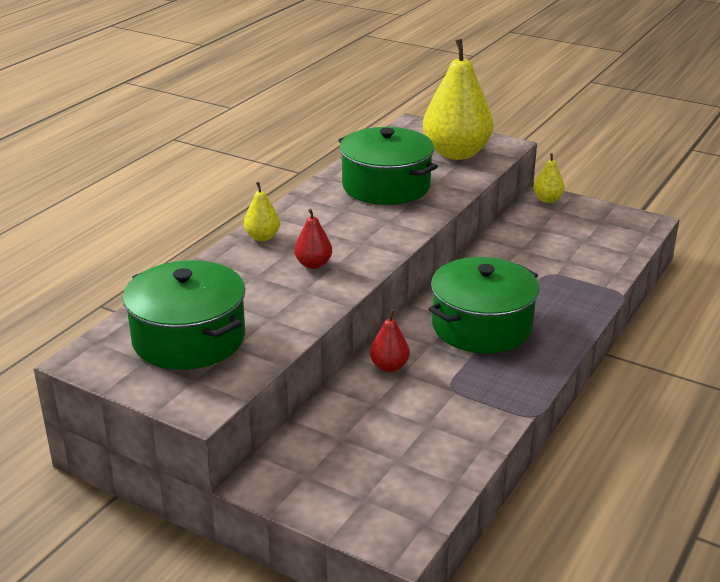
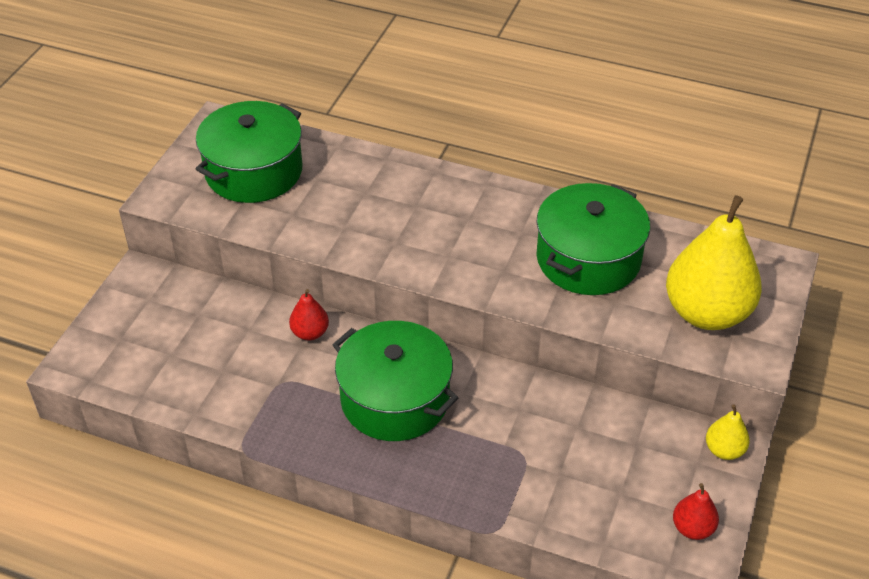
camera: 80 degrees right, 15 degrees up
(262, 237) = (441, 183): yellow pear -> none
(313, 264) = (395, 227): red pear -> red pear (692, 528)

